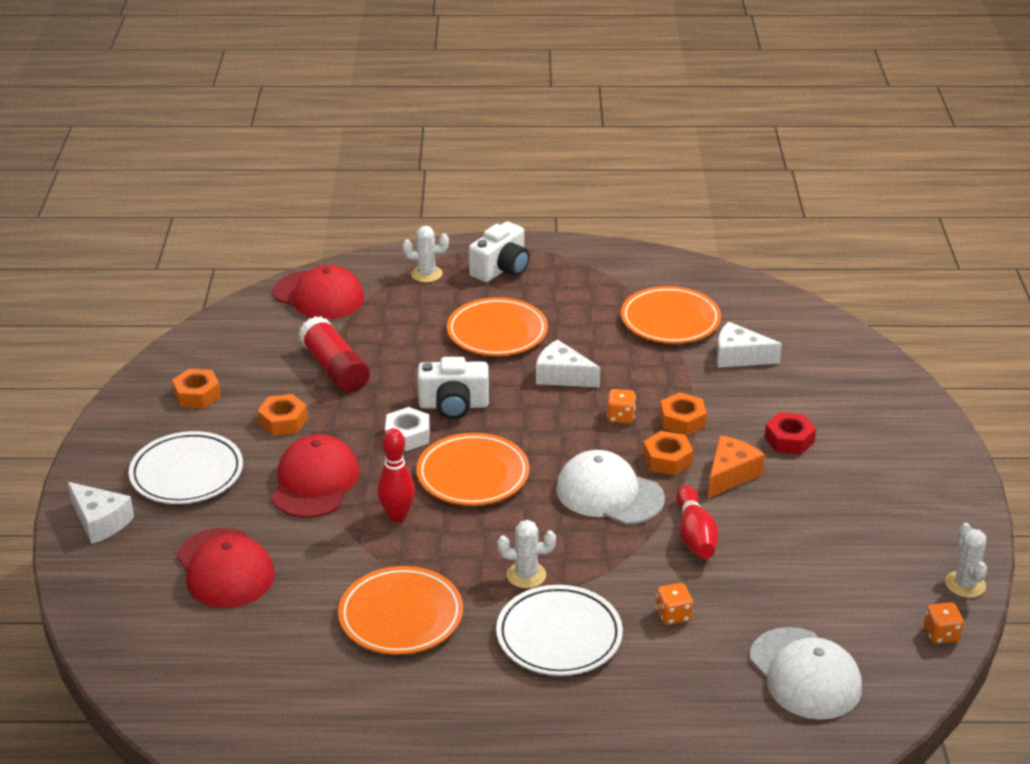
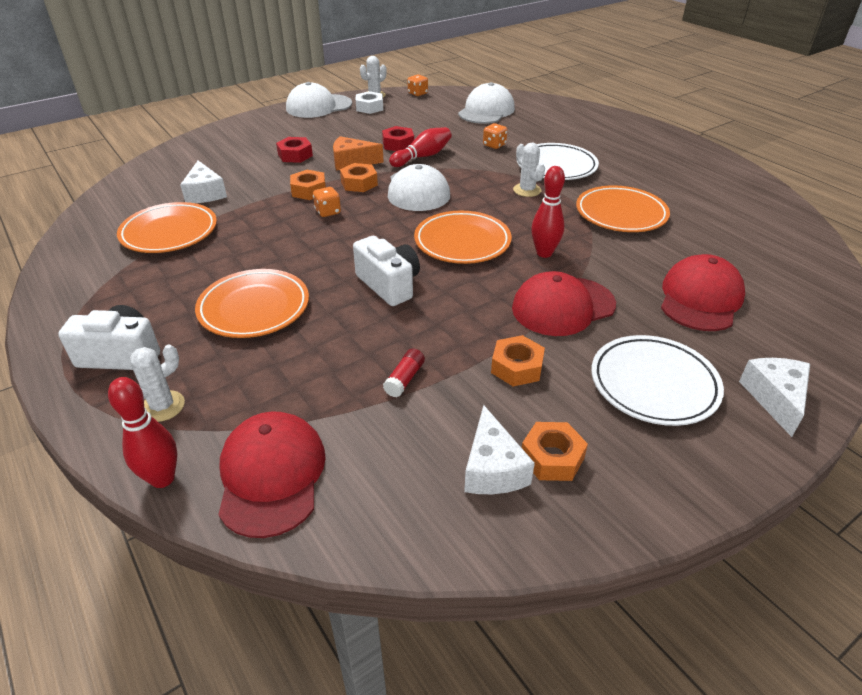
camera: 125 degrees left, 5 degrees up
(335, 369) = (404, 379): red glue stick -> red glue stick, size x0.47
(363, 263) = (162, 478): none -> red bowling pin
(407, 435) = (453, 289): white nut -> white nut (369, 107)
(426, 274) = (162, 406): white cactus -> white cactus turned 75 degrees clockwise
(562, 376) = (296, 251): white cheese -> white cheese (492, 468)
(751, 531) = (398, 144): none -> red nut
(954, 512) = (318, 106): none -> white cap

